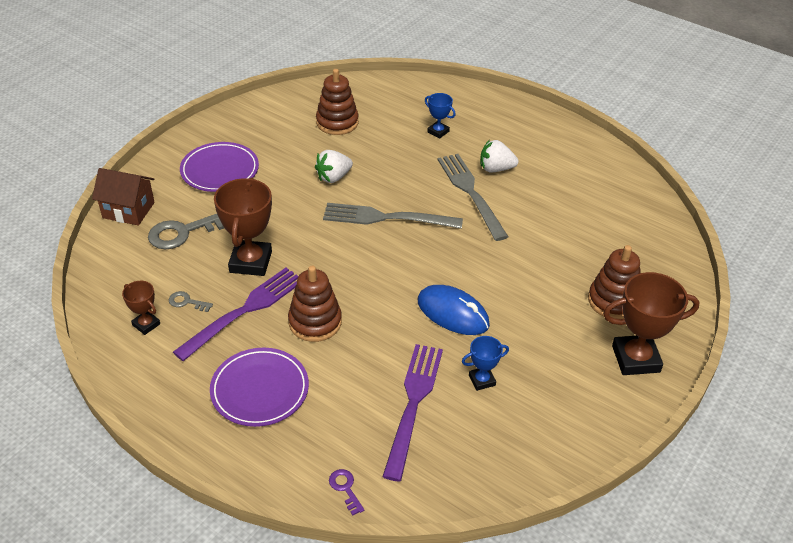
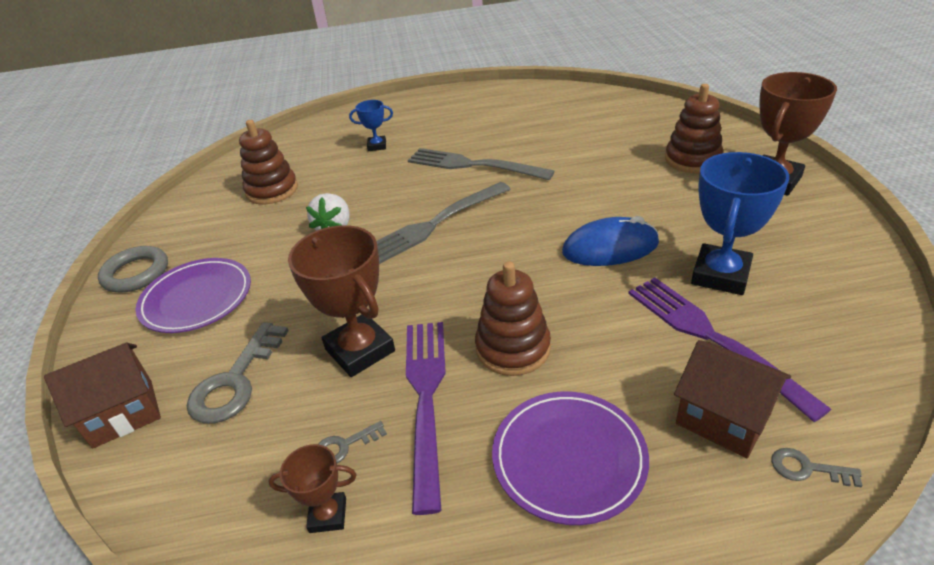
camera: 40 degrees left, 5 degrees down
(212, 130) = (136, 273): none -> grey ring
(345, 489) = (807, 468): purple key -> grey key
(349, 438) = (723, 418): none -> brown house
(482, 380) = (720, 275): blue trophy -> blue trophy, size x1.92
(496, 169) = (464, 140): white strawberry -> none

